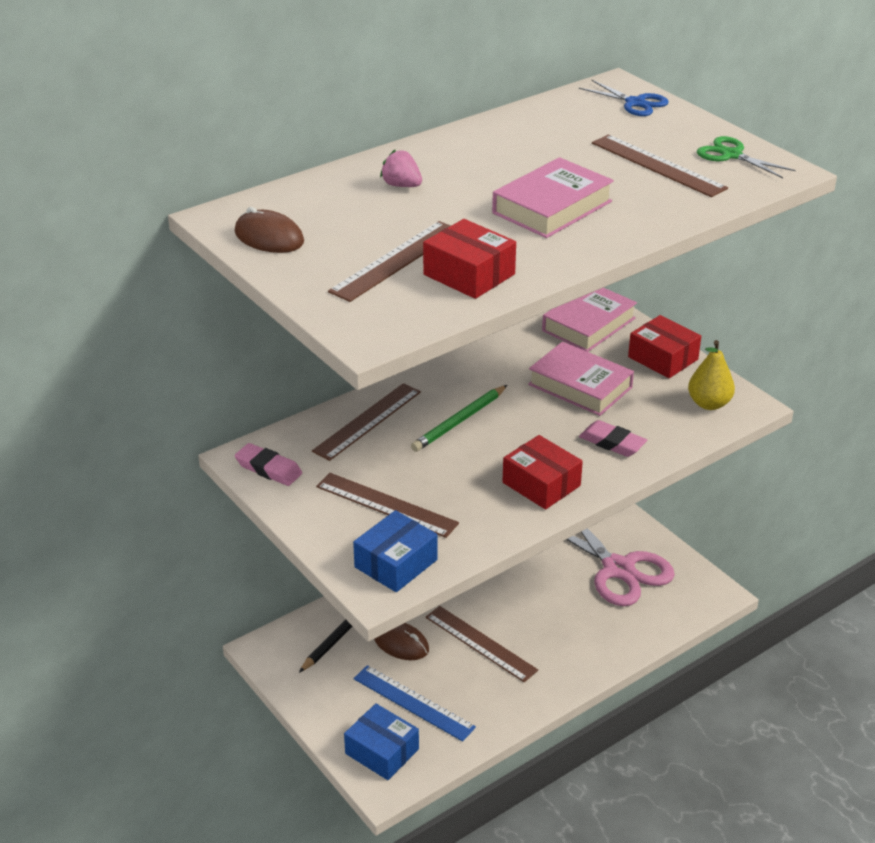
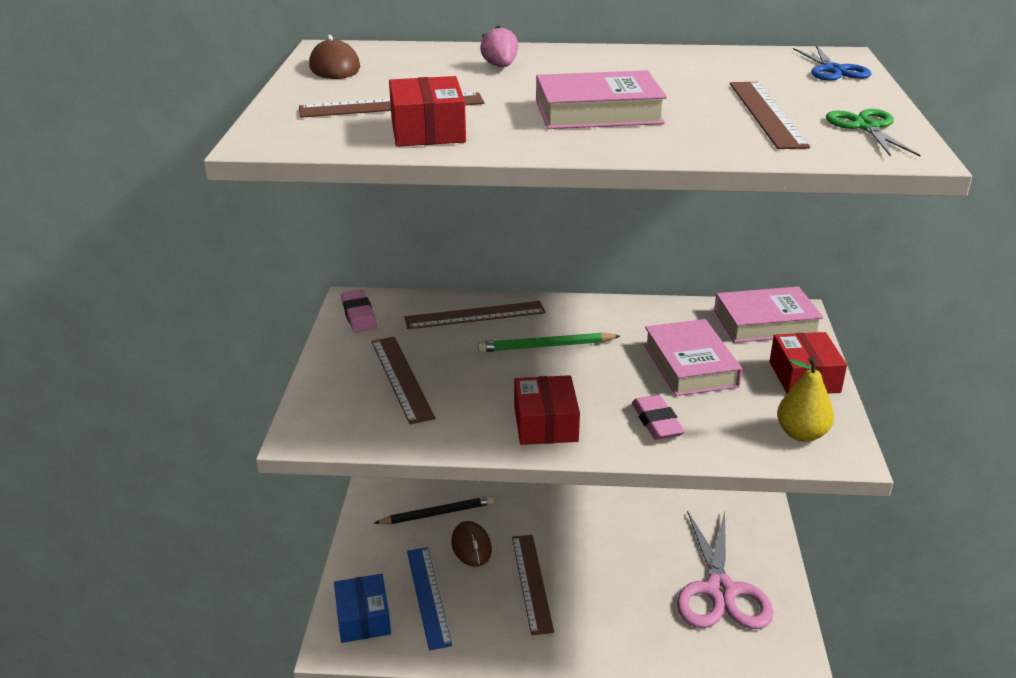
camera: 40 degrees right, 5 degrees down
(396, 563) = (345, 423): blue box -> none

